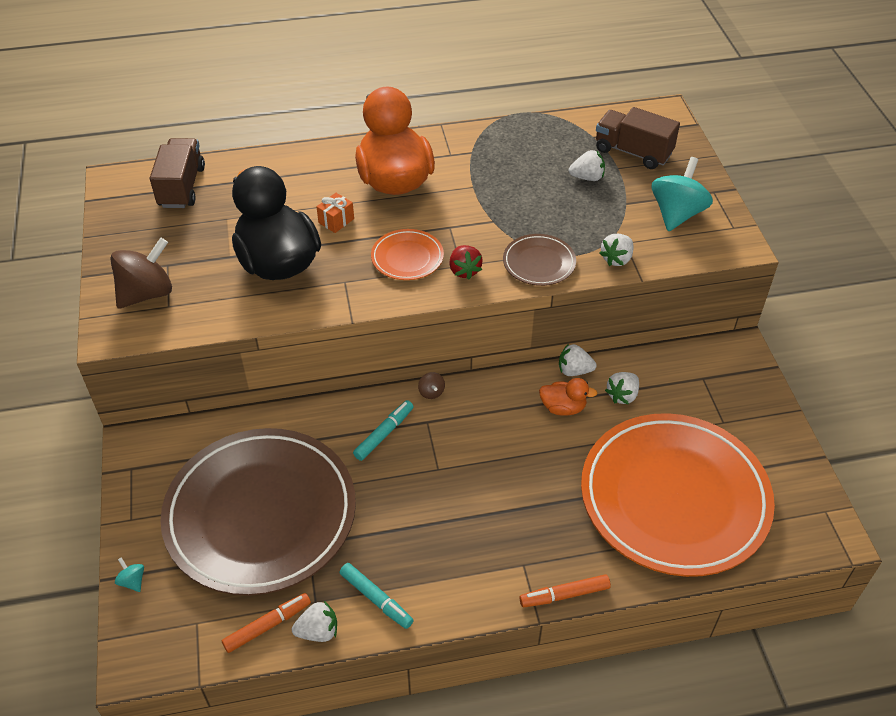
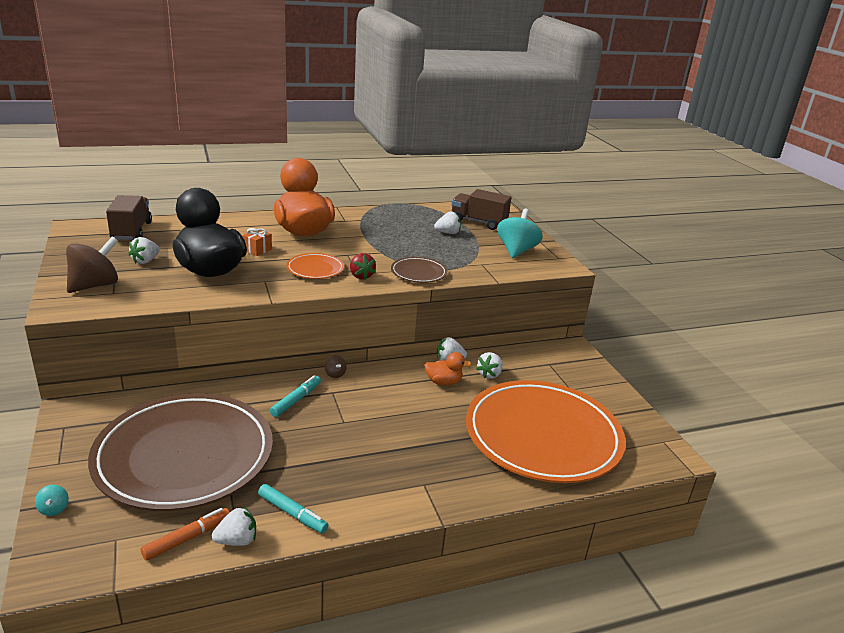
camera: 10 degrees left, 20 degrees down
(132, 581) = (54, 509): turquoise spinning top -> turquoise spinning top turned 150 degrees counterclockwise
(564, 595) = (462, 504): orange marker -> none
(616, 259) = (477, 272): white strawberry -> white strawberry (145, 261)

